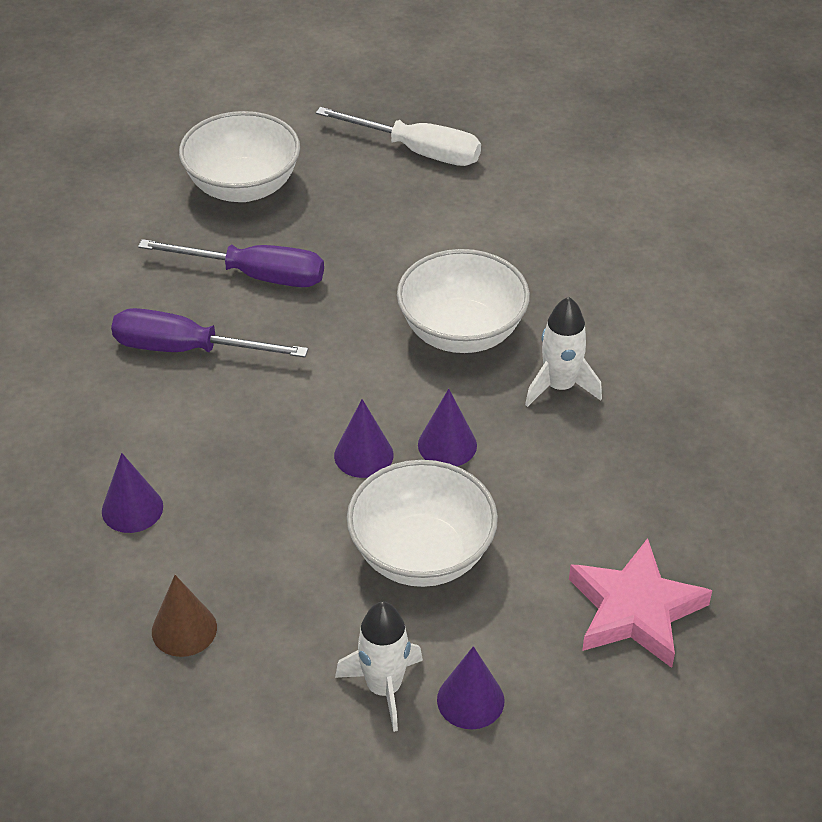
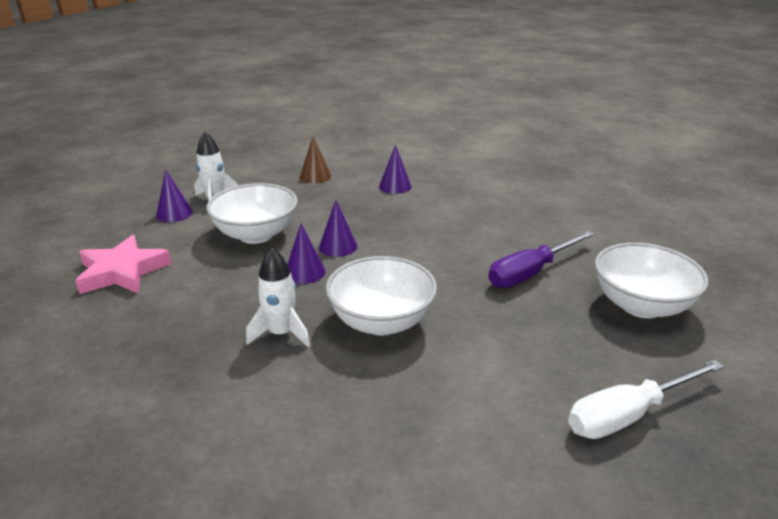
camera: 130 degrees right, 15 degrees down
(187, 349) = (486, 230): purple screwdriver -> none

